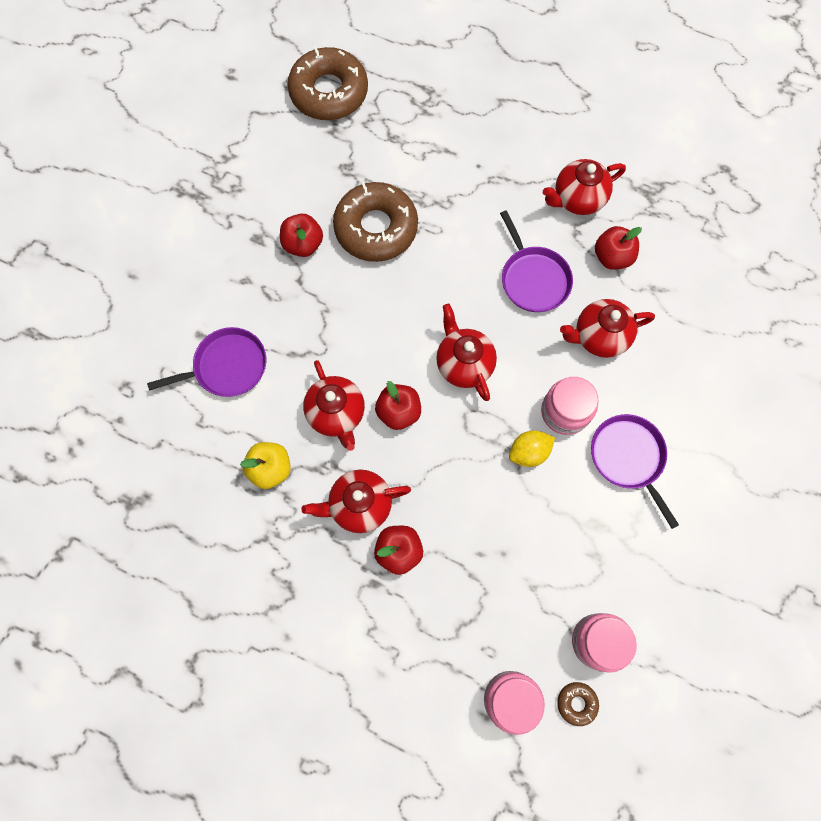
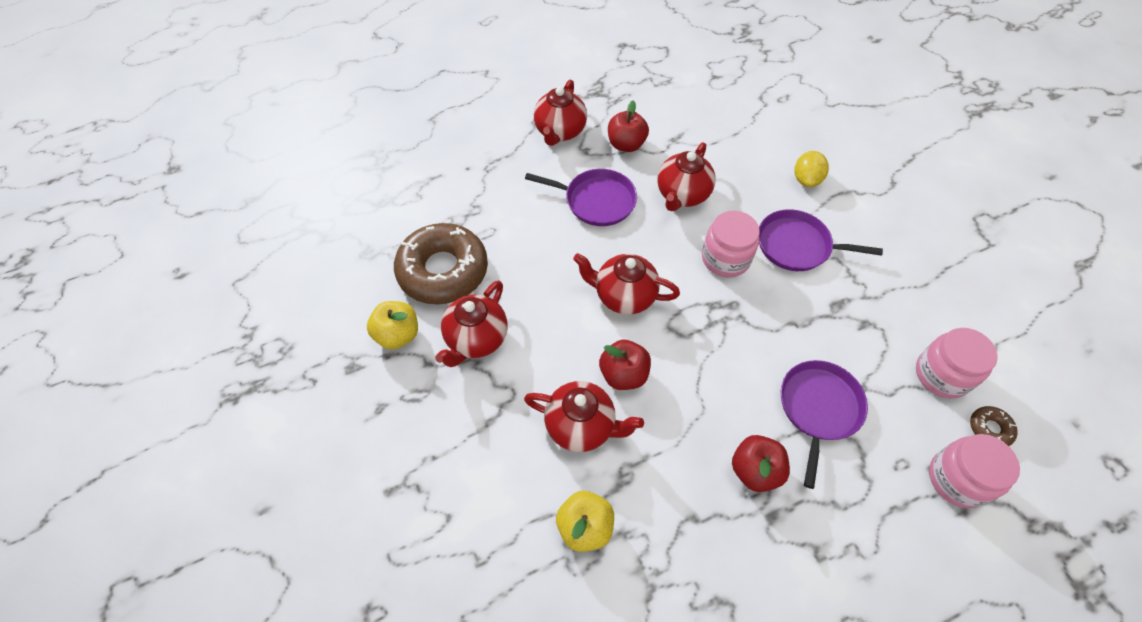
camera: 50 degrees left, 15 degrees down
(227, 366) = (446, 489): purple pan -> purple pan (818, 408)
(303, 244) = (398, 335): red apple -> yellow apple
(329, 92) = (288, 216): brown donut -> none
(359, 505) = (685, 472): red teapot -> red teapot (476, 339)
(529, 452) = (740, 306): yellow lemon -> yellow lemon (806, 179)

